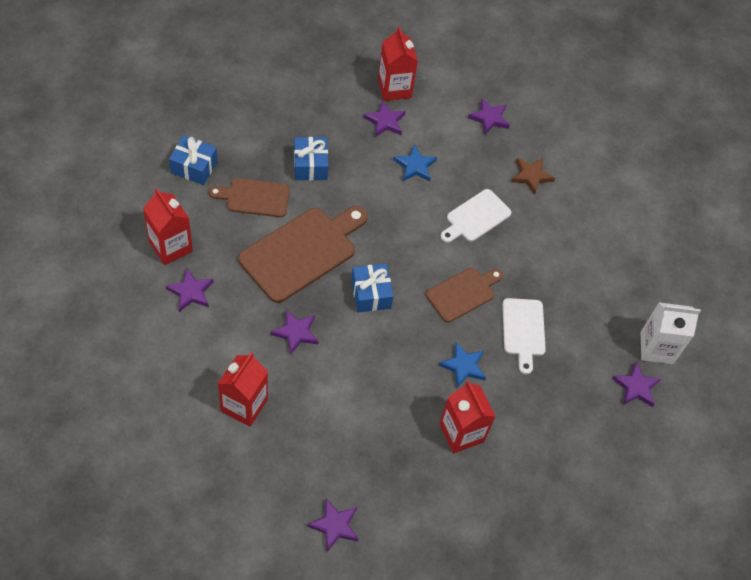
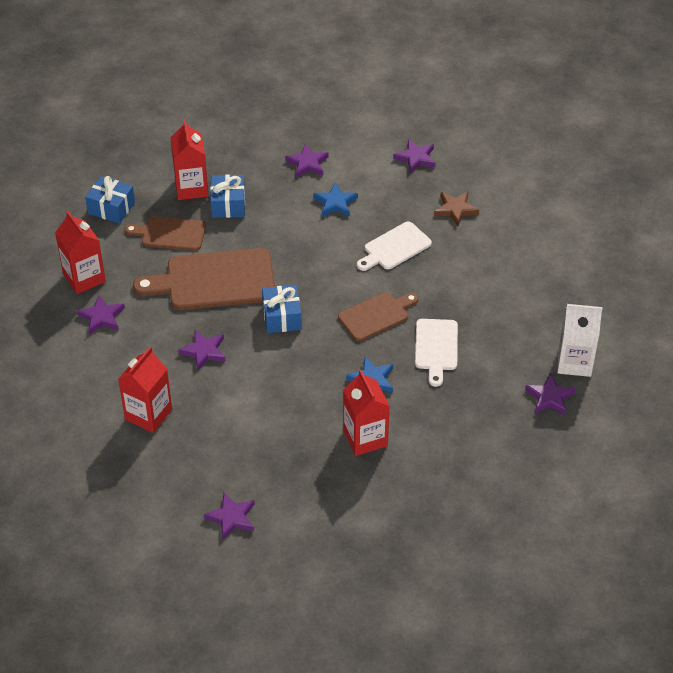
camera: 10 degrees right, 10 degrees down
(302, 252) = (214, 281): brown cutting board -> brown cutting board turned 150 degrees counterclockwise
(394, 88) = (319, 133): red carton -> red carton (191, 188)

